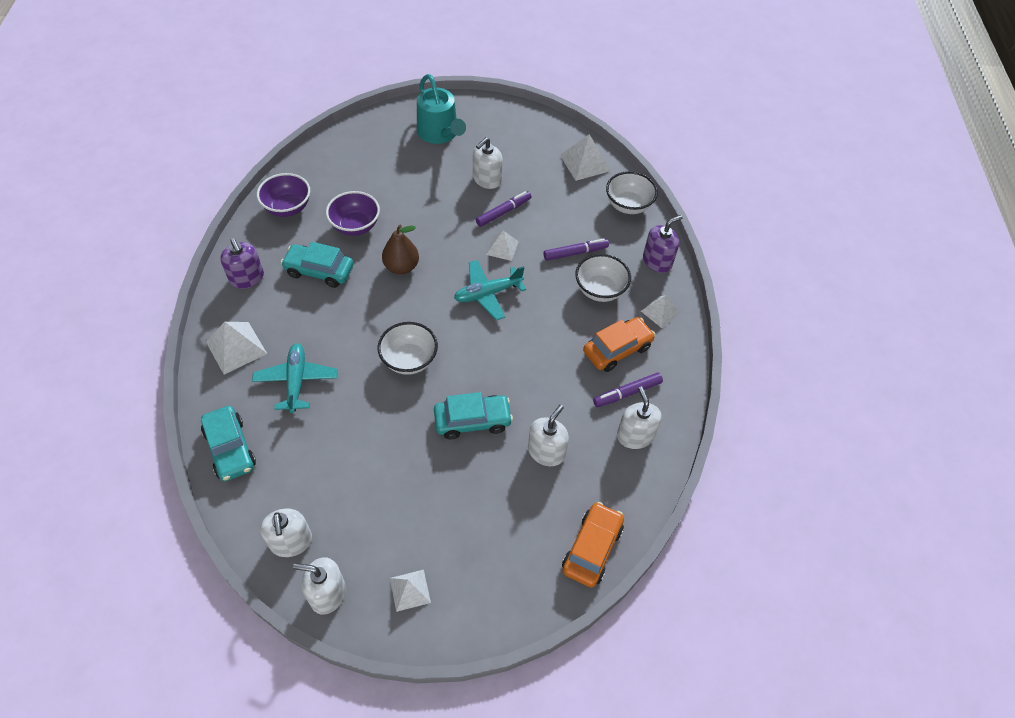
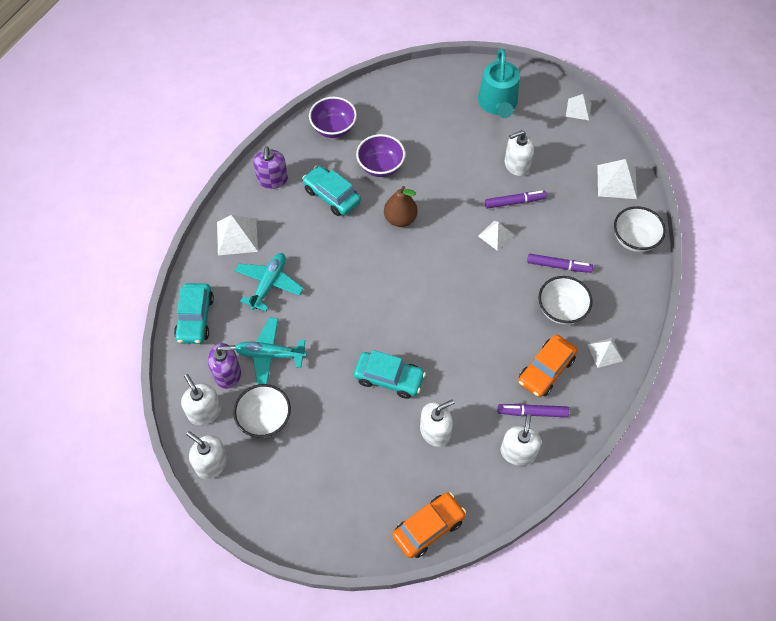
camera: 30 degrees right, 5 degrees up
(291, 541) = (205, 411): white soap dispenser -> white soap dispenser turned 135 degrees clockwise
(409, 360) = (365, 304): white bowl -> white bowl (265, 419)
(410, 590) = (272, 490): white pyramid -> white pyramid (578, 109)
(487, 294) = (460, 272): turquoise plane -> turquoise plane (270, 355)
(617, 349) = (546, 370): orange car -> orange car turned 135 degrees clockwise
(657, 261) = (630, 304): purple soap dispenser -> purple soap dispenser (227, 374)

